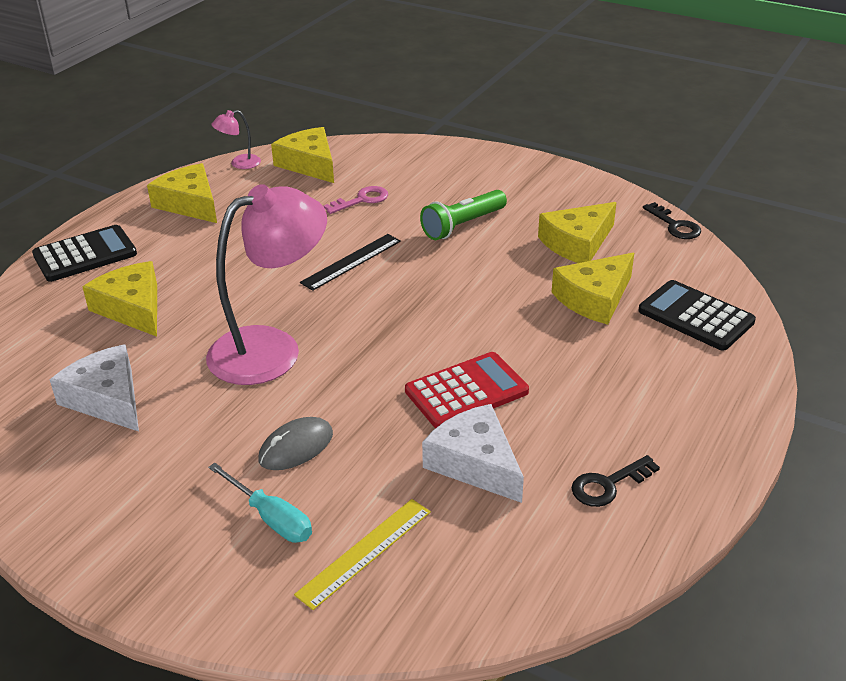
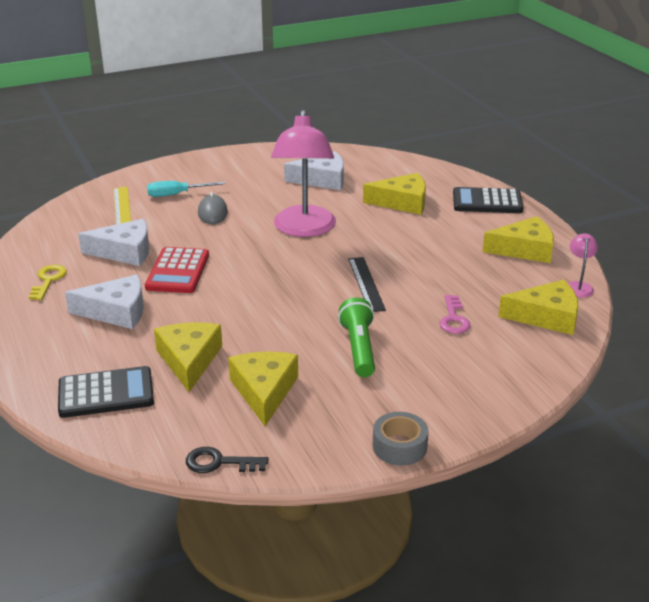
camera: 125 degrees right, 5 degrees down
(85, 255) = (487, 202): black calculator -> black calculator turned 90 degrees clockwise
(553, 169) = (399, 446): none -> grey tape
(589, 387) = (116, 311): none -> white cheese
(608, 485) = (48, 280): black key -> yellow key

